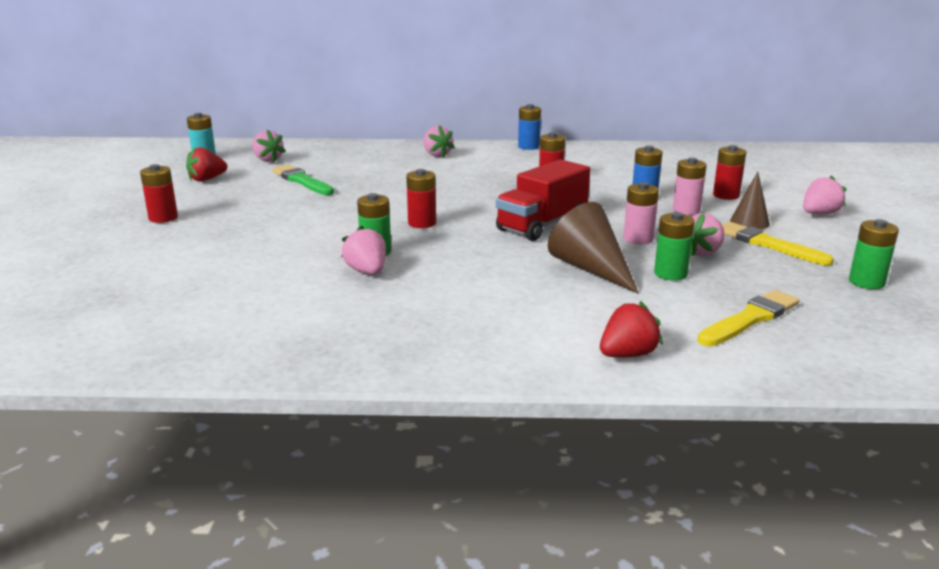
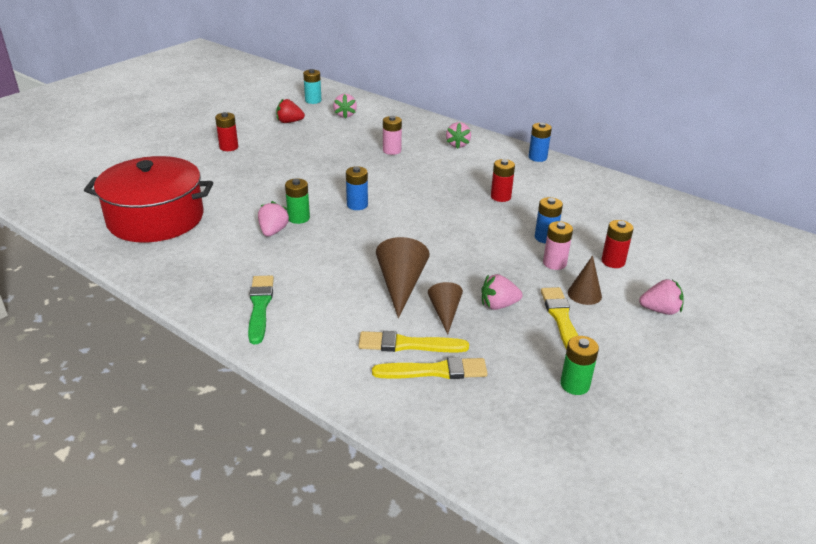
camera: 35 degrees right, 10 degrees up
(179, 308) = (156, 218): none -> red pot
(302, 181) = (339, 141): green brush -> green brush (260, 306)
(422, 223) = (357, 205): red battery -> blue battery
(542, 225) = (429, 236): red truck -> none
(627, 354) = (318, 357): red strawberry -> none
(638, 239) = (473, 274): pink battery -> pink battery (392, 151)
(670, 274) = (445, 312): green battery -> brown cone
(688, 309) = (408, 345): none -> yellow brush

